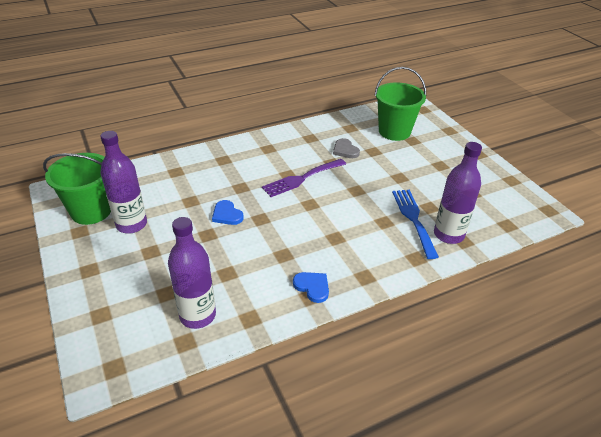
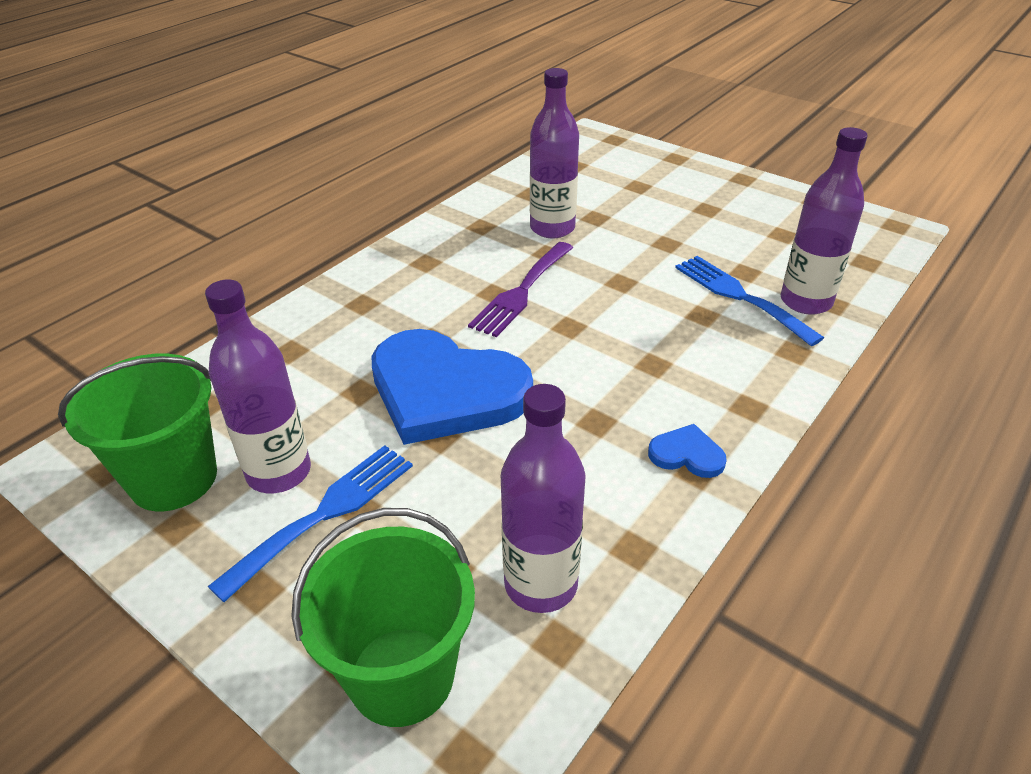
camera: 25 degrees left, 0 degrees up
(136, 249) = (325, 513): none -> blue fork
(227, 214) = (445, 391): blue heart -> blue heart, size x2.44
(345, 150) = (552, 228): grey heart -> purple bottle
(394, 131) = (601, 181): green bucket -> green bucket (401, 675)

